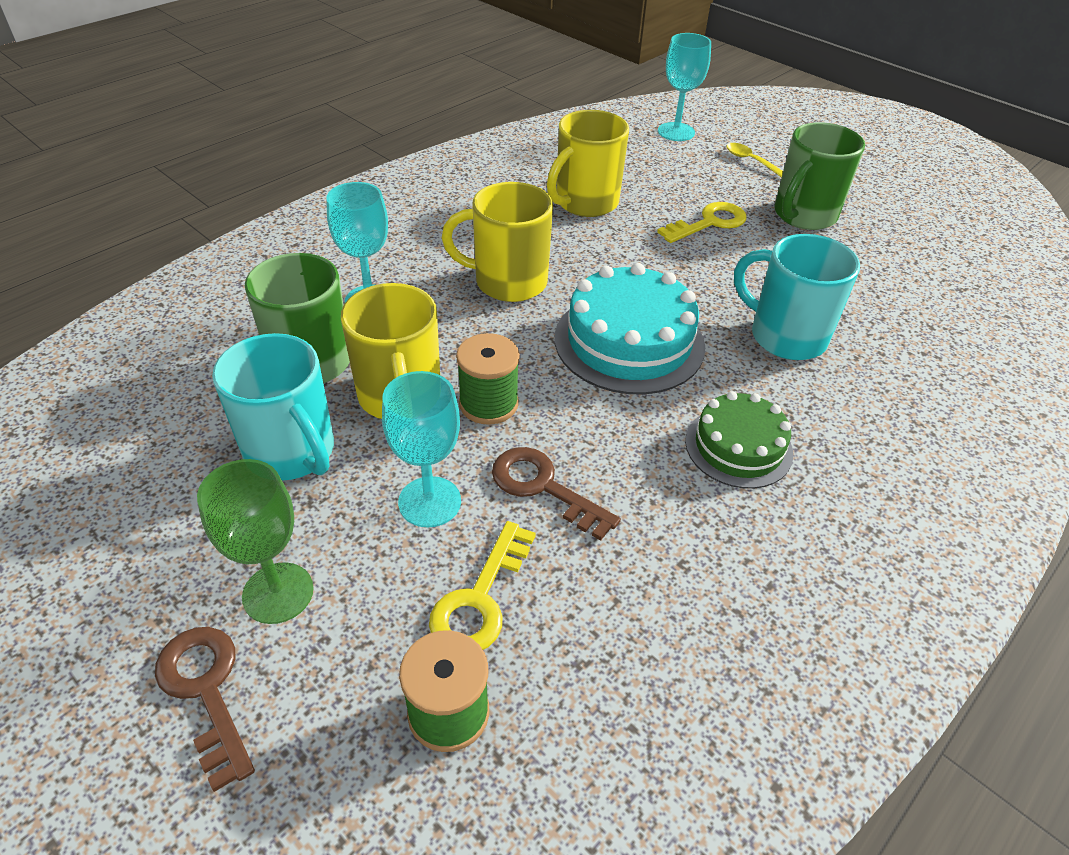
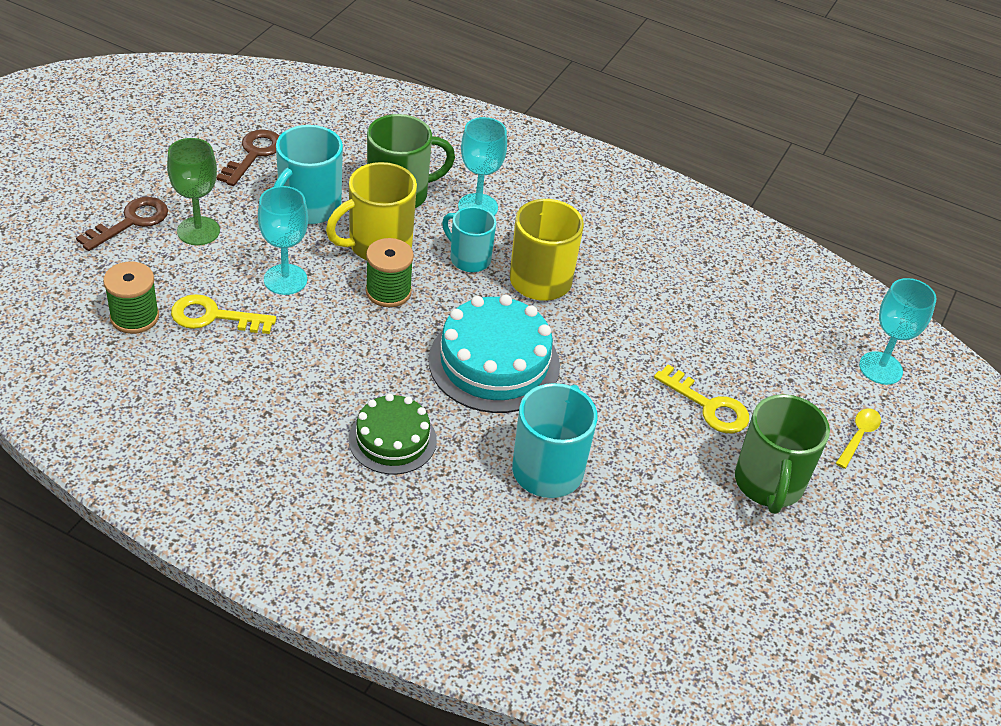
camera: 70 degrees right, 0 degrees up
(455, 326) = (469, 259): none -> turquoise mug
(543, 487) = (315, 333): brown key -> brown key (253, 154)
(585, 203) = (690, 311): yellow mug -> none
(803, 215) = (768, 484): green mug -> green mug turned 105 degrees counterclockwise

